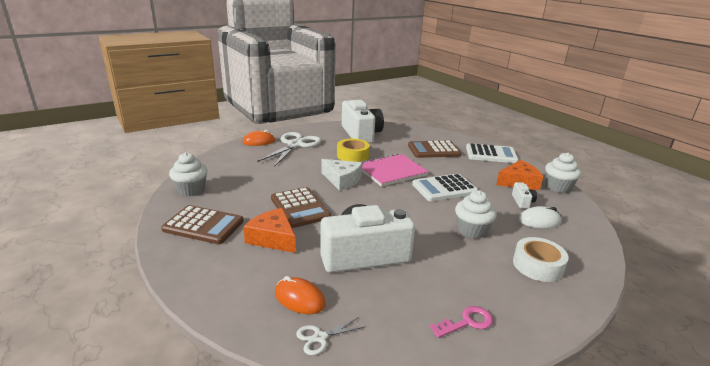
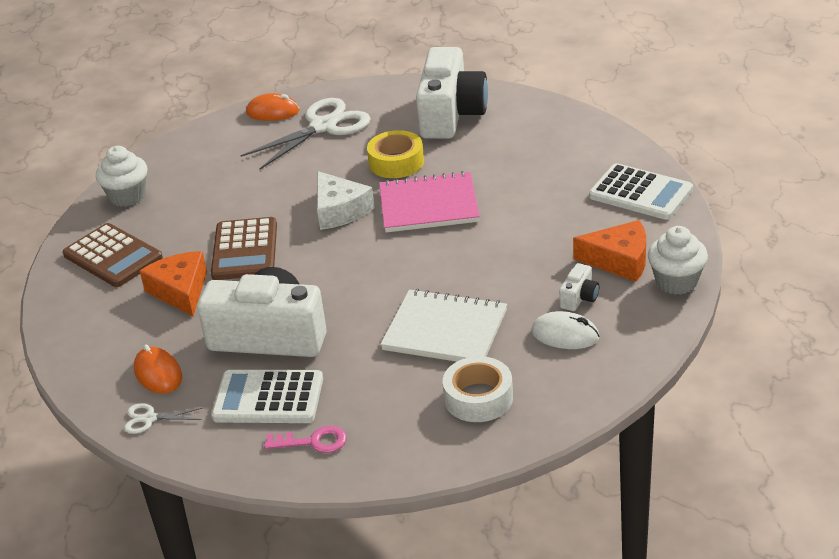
camera: 30 degrees right, 10 degrees up
(434, 150) = (545, 169): brown calculator -> none
(444, 188) = (480, 251): white calculator -> white calculator (268, 398)
(472, 230) = (445, 330): white cupcake -> white notebook

